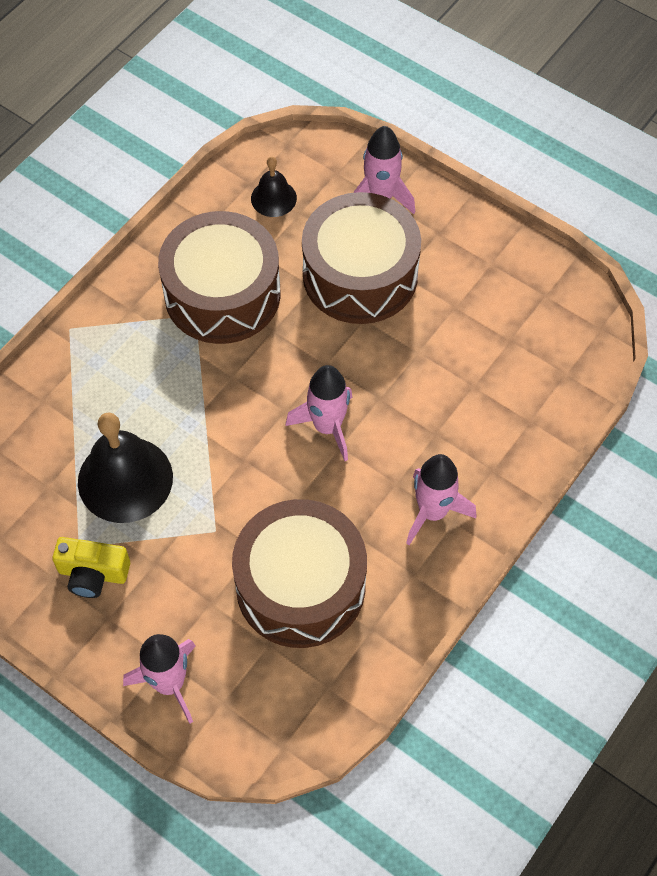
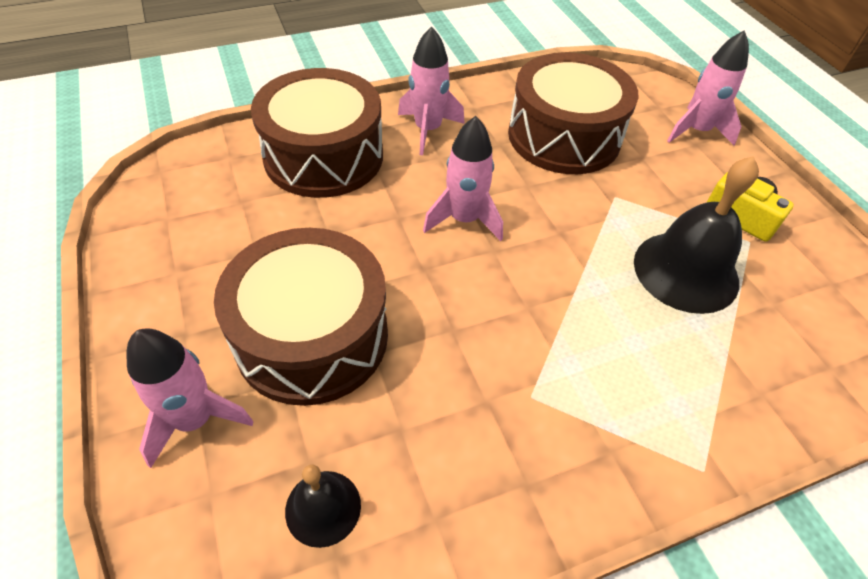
camera: 150 degrees left, 10 degrees down
(222, 294) = (482, 404): brown drum -> brown drum (324, 156)

